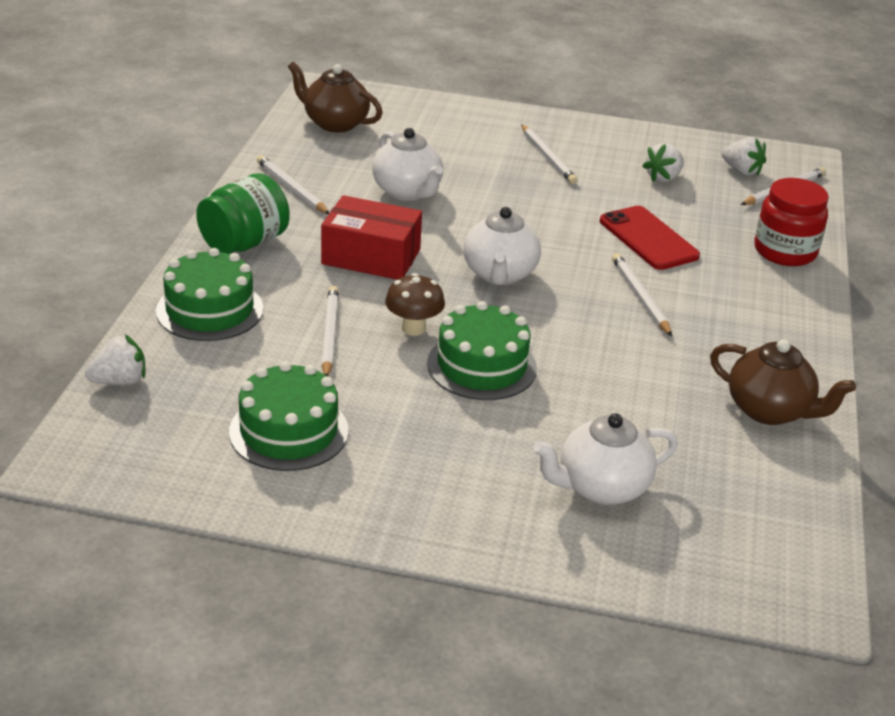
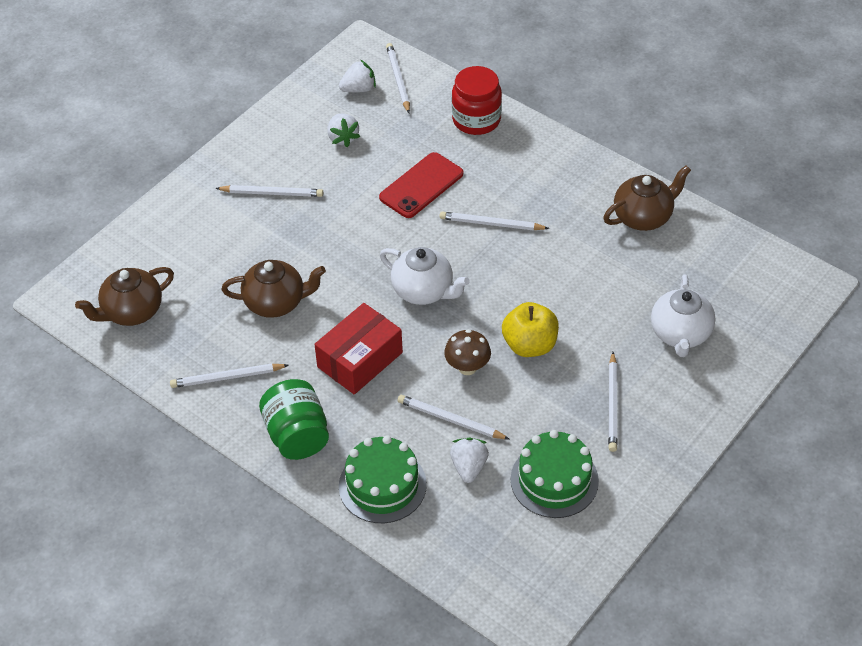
camera: 60 degrees left, 15 degrees up
(120, 381) = (450, 567): white strawberry -> white strawberry (469, 467)
(408, 192) = (276, 302): white teapot -> brown teapot
(439, 453) = (612, 404): none -> white pencil
(482, 366) = (529, 345): green cake -> yellow apple
(648, 238) = (421, 185): red phone -> red phone turned 45 degrees counterclockwise

